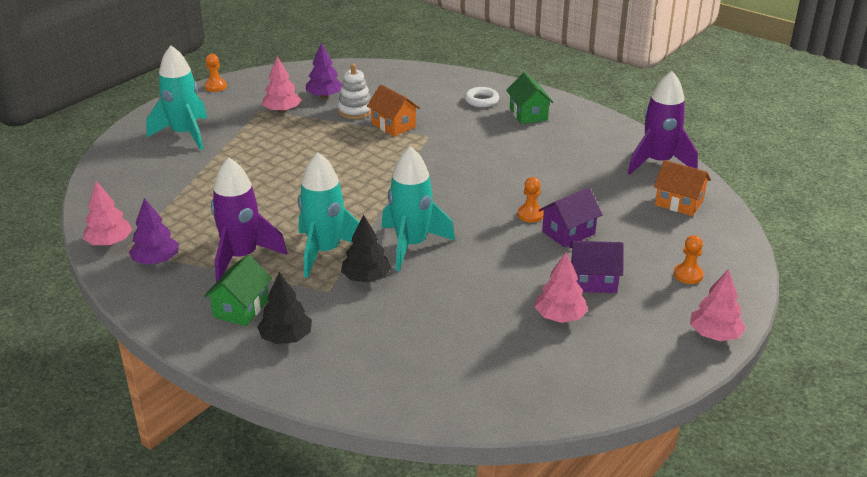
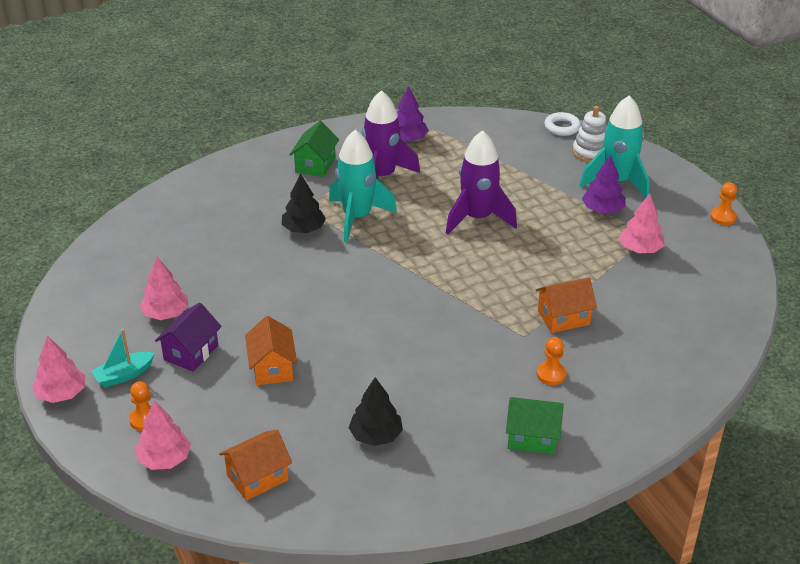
camera: 115 degrees right, 5 degrees up
(109, 242) = (449, 123): pink tree -> pink tree (164, 459)
(241, 308) = (315, 165): green house -> green house turned 60 degrees clockwise
(286, 338) = (264, 177): black tree -> black tree (376, 435)
(324, 96) = (663, 286): purple tree -> purple tree (602, 210)
(355, 111) = (614, 299): white stacking toy -> white stacking toy (590, 152)
(411, 245) = (330, 265): turquoise rocket -> none
(481, 100) = (591, 409): white ring -> white ring (562, 127)
(530, 215) = (321, 354): orange pawn -> orange pawn (551, 374)
(568, 233) = (272, 368): purple house -> orange house
(656, 308) = (124, 375): none -> turquoise boat
(658, 162) = (347, 504): purple rocket -> purple rocket (477, 218)

